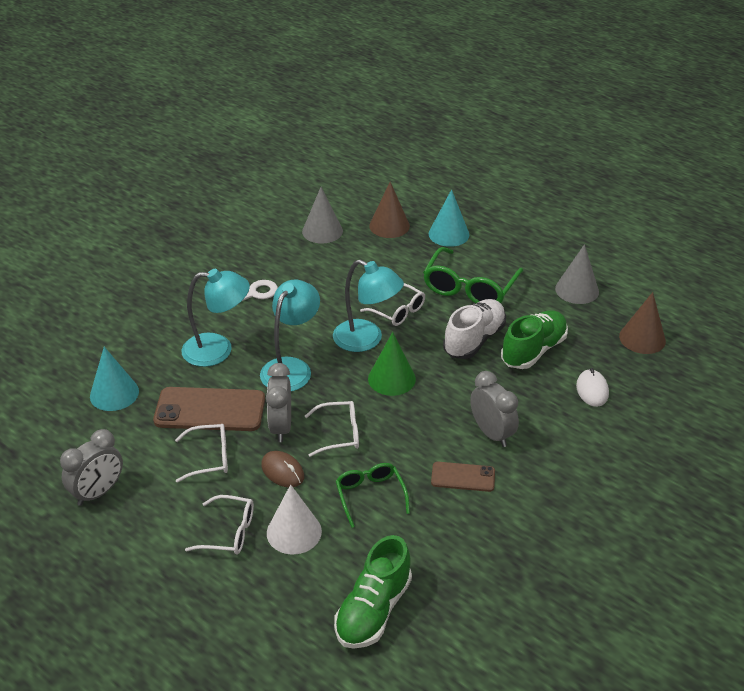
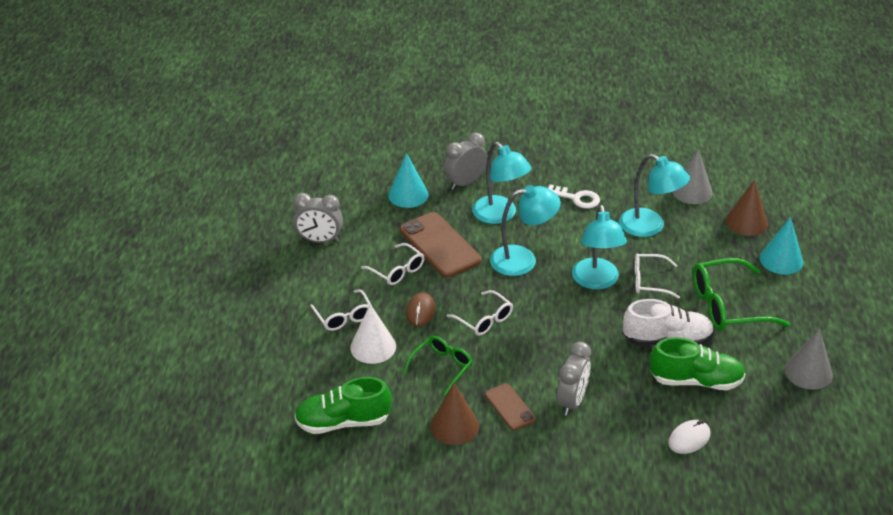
camera: 55 degrees right, 0 degrees up
(281, 427) = (460, 287): grey clock -> grey clock (465, 183)
(337, 275) = (650, 227): none -> turquoise lamp
(391, 379) = (570, 316): green cone -> none
(398, 311) = (649, 281): white glasses -> white glasses turned 90 degrees clockwise
(642, 338) = (795, 443): brown cone -> brown cone (454, 426)

